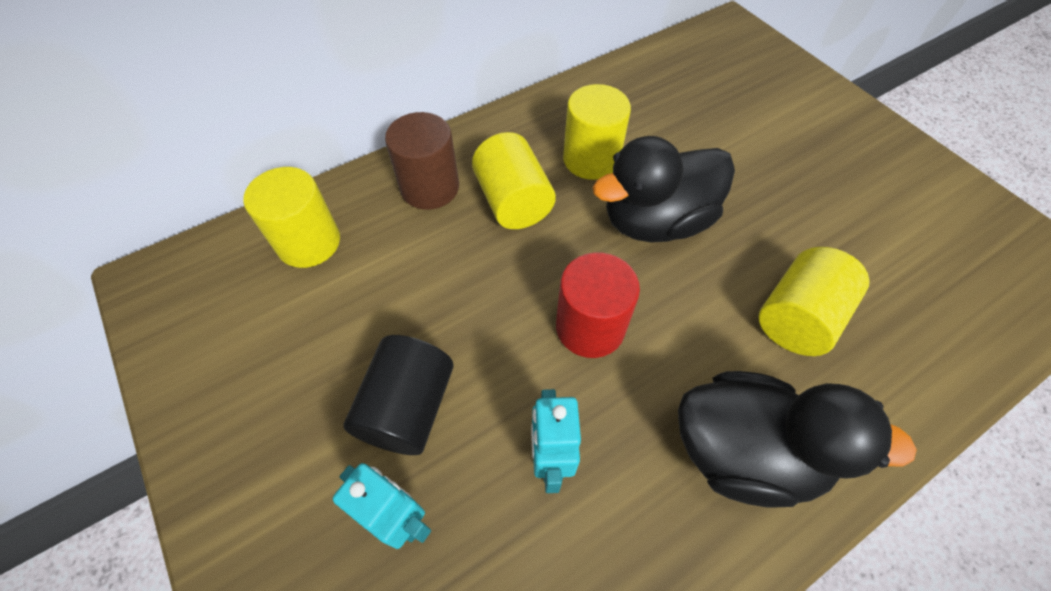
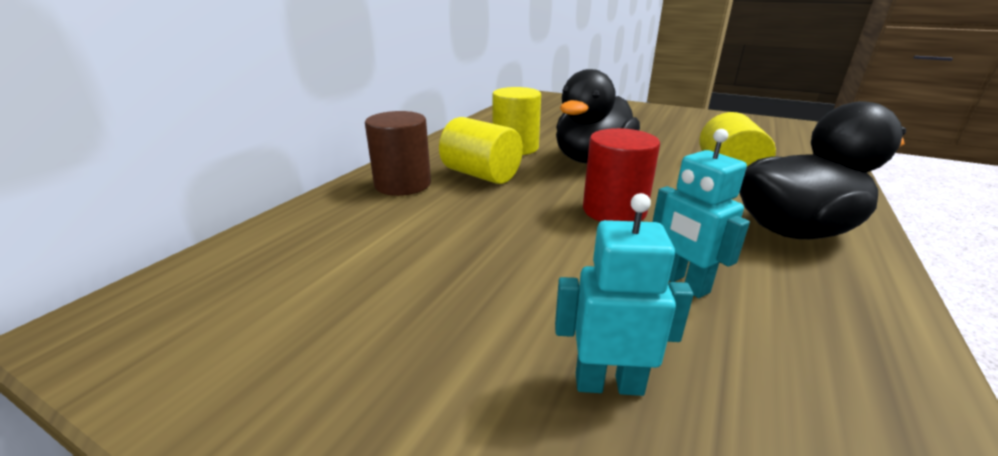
camera: 30 degrees left, 30 degrees down
(309, 242) = (307, 239): yellow cylinder -> none
(408, 408) = (522, 302): black cylinder -> none

